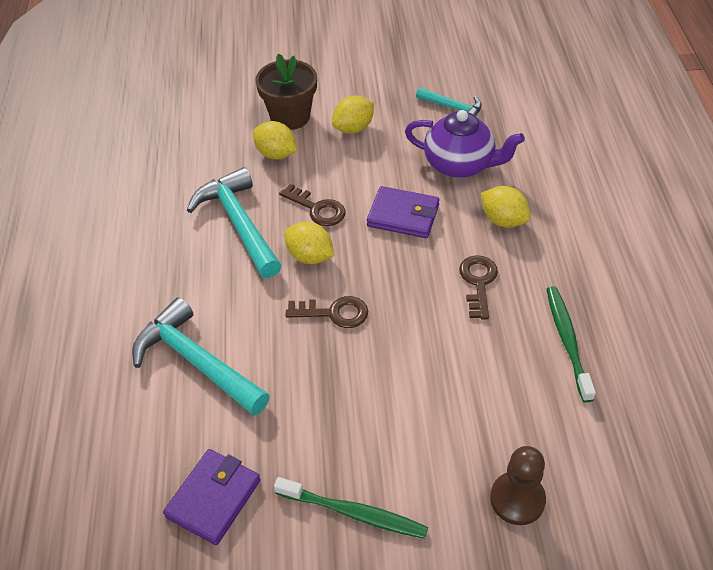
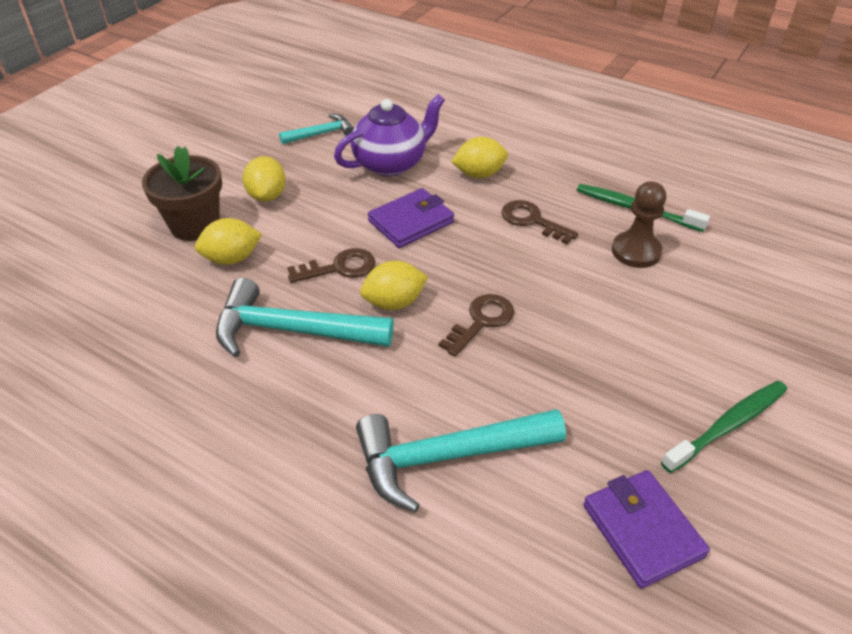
camera: 55 degrees left, 5 degrees down
(517, 499) = (774, 315): brown pawn -> brown pawn (636, 251)

